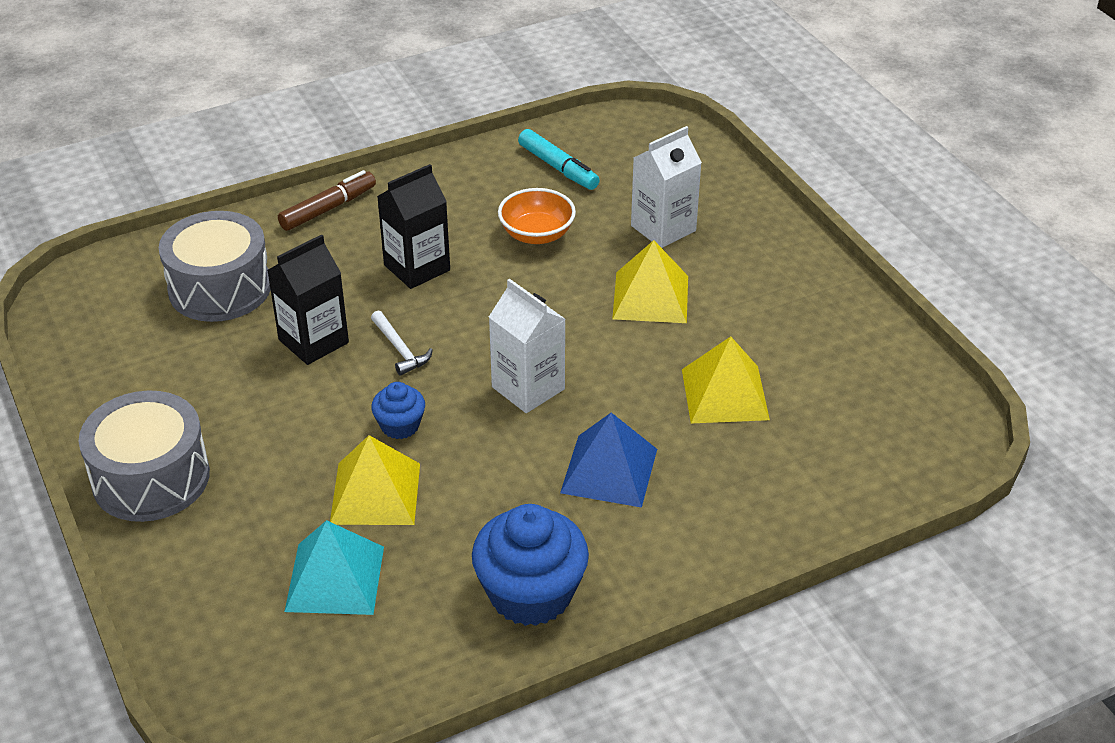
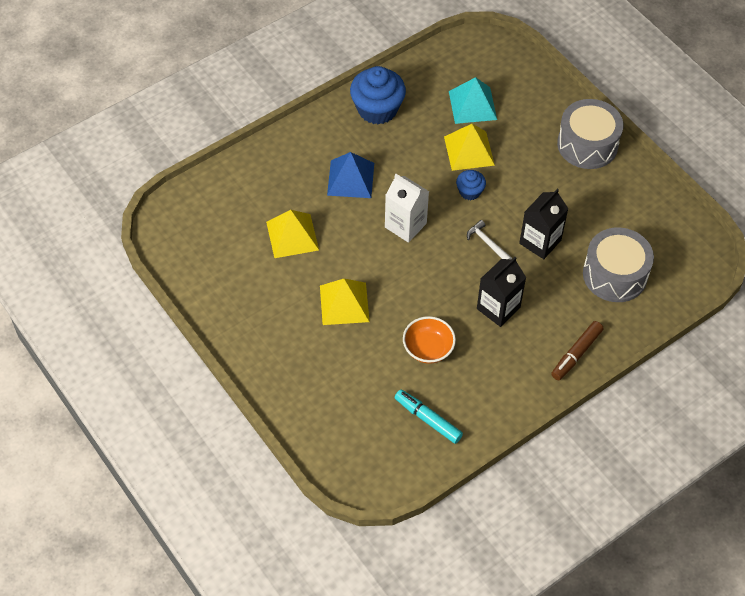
camera: 170 degrees right, 15 degrees up
(663, 228) = (343, 366): white carton -> none

